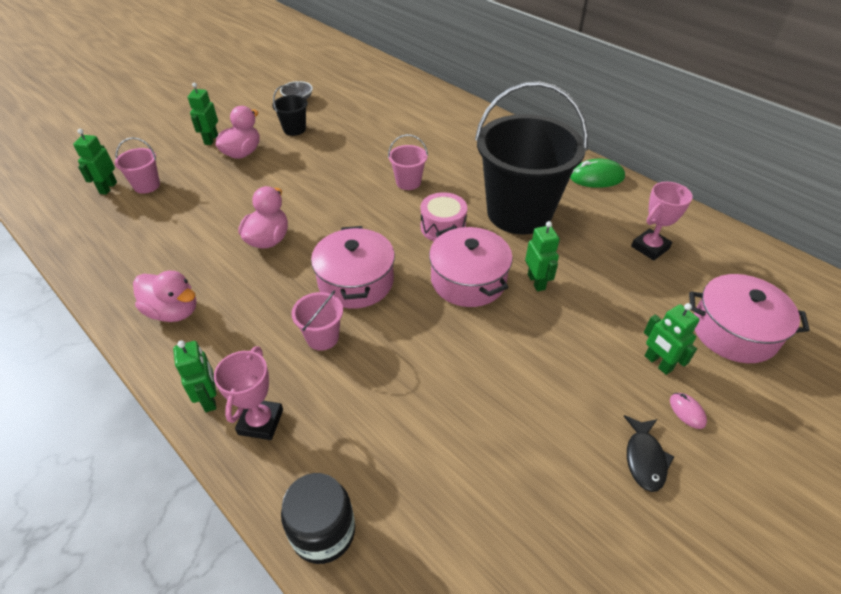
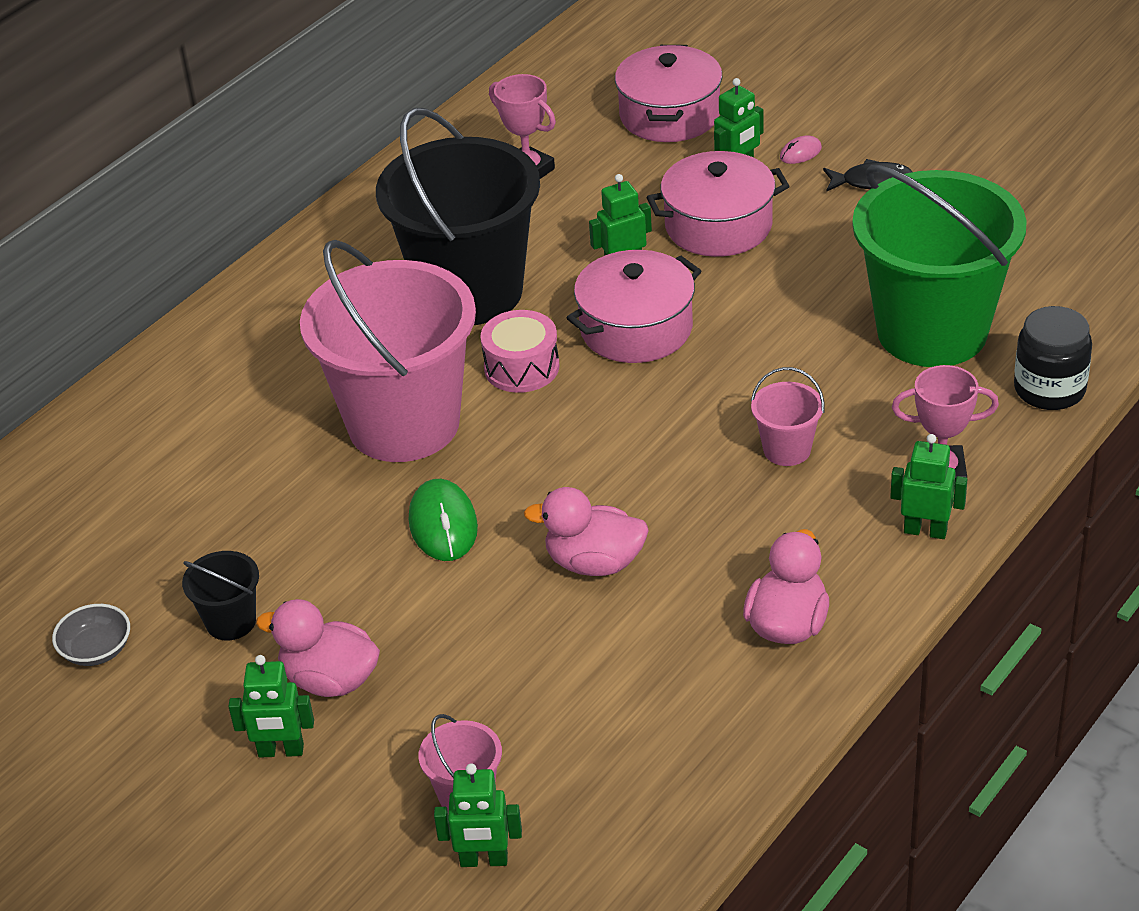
camera: 95 degrees left, 5 degrees down
(209, 399) = (925, 531): green robot -> green robot turned 45 degrees clockwise
(356, 281) = (668, 439): pink pot -> pink pot (718, 226)
(408, 182) = (403, 424): pink bucket -> pink bucket, size x2.44
(424, 456) = (932, 331): none -> green bucket
(596, 177) = (362, 219): green mouse -> green mouse (443, 525)

